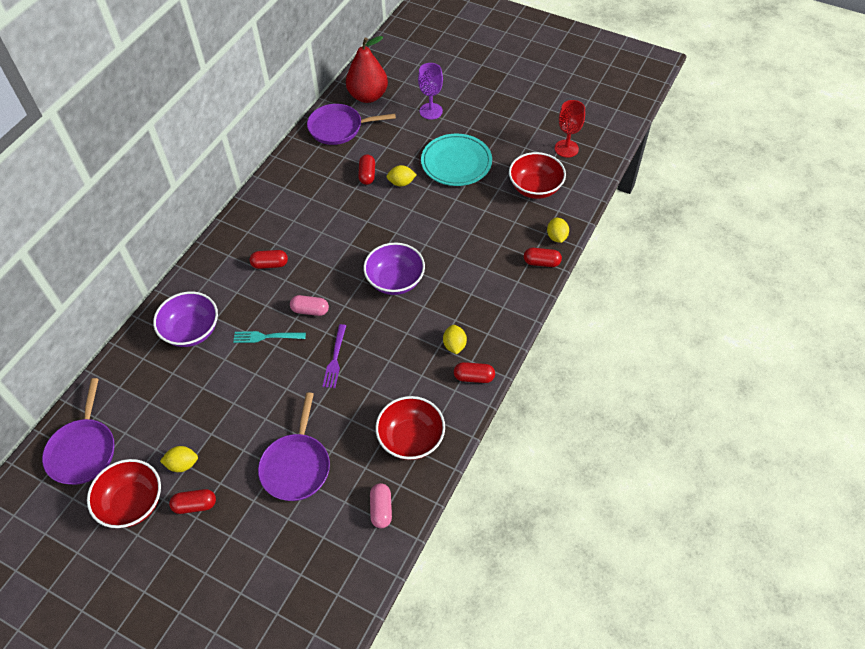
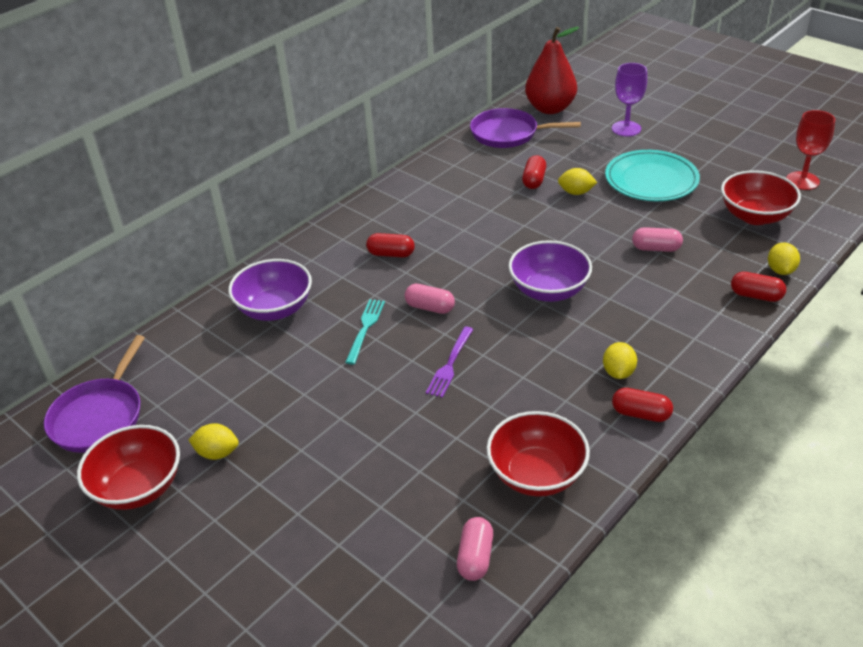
camera: 15 degrees right, 15 degrees down
(195, 505) = (218, 504): red capsule -> none
(266, 337) = (365, 328): turquoise fork -> turquoise fork turned 90 degrees clockwise
(296, 466) = (367, 481): purple pan -> none
(467, 229) = (656, 248): none -> pink capsule

